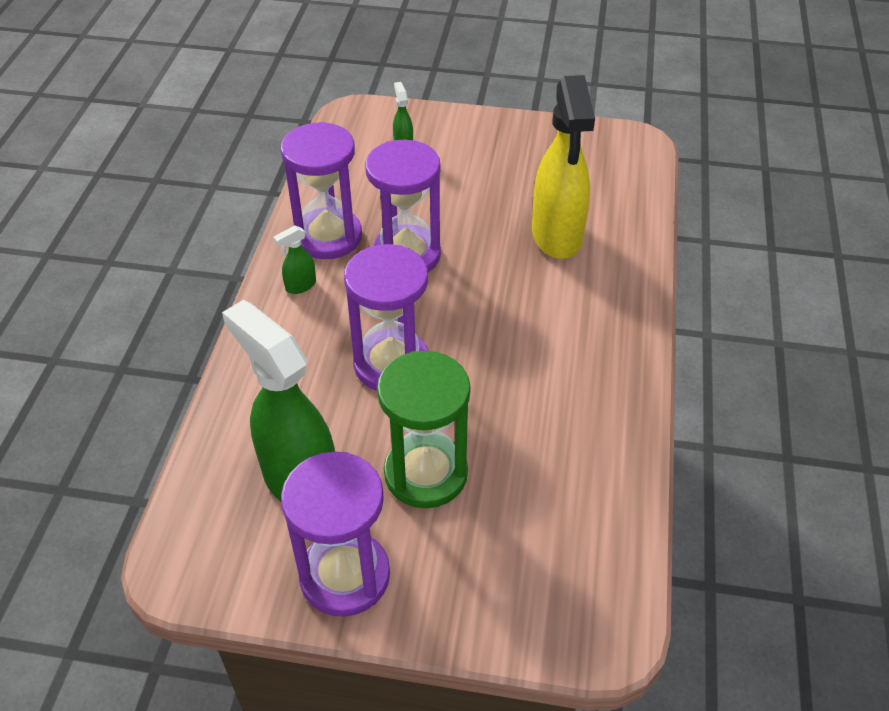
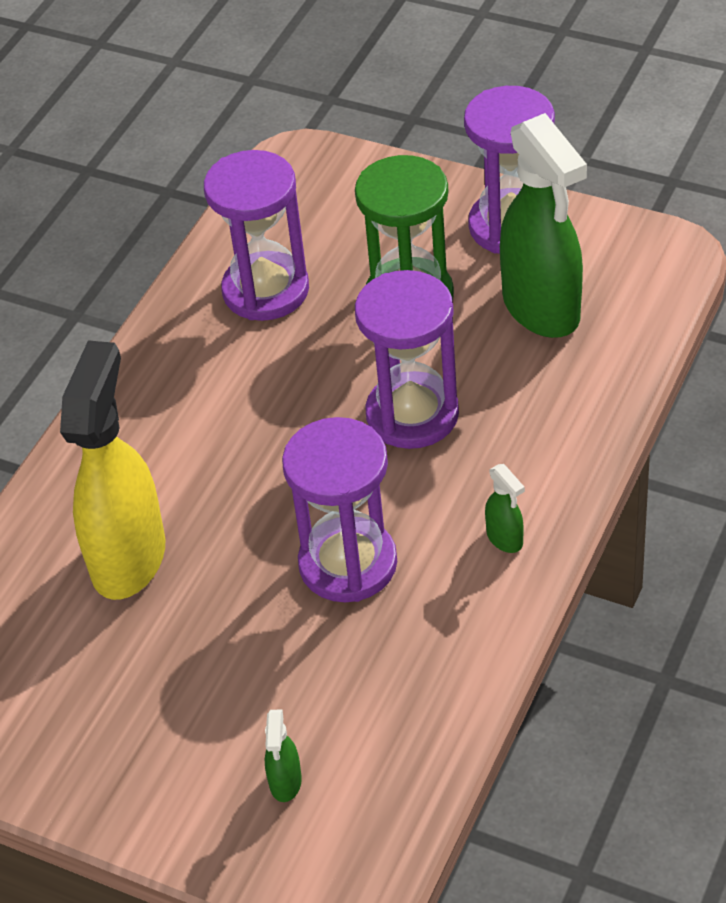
camera: 160 degrees left, 0 degrees up
(300, 286) = (505, 539): green spray bottle -> green spray bottle turned 75 degrees clockwise
(328, 237) = (451, 614): purple hourglass -> purple hourglass (266, 290)

